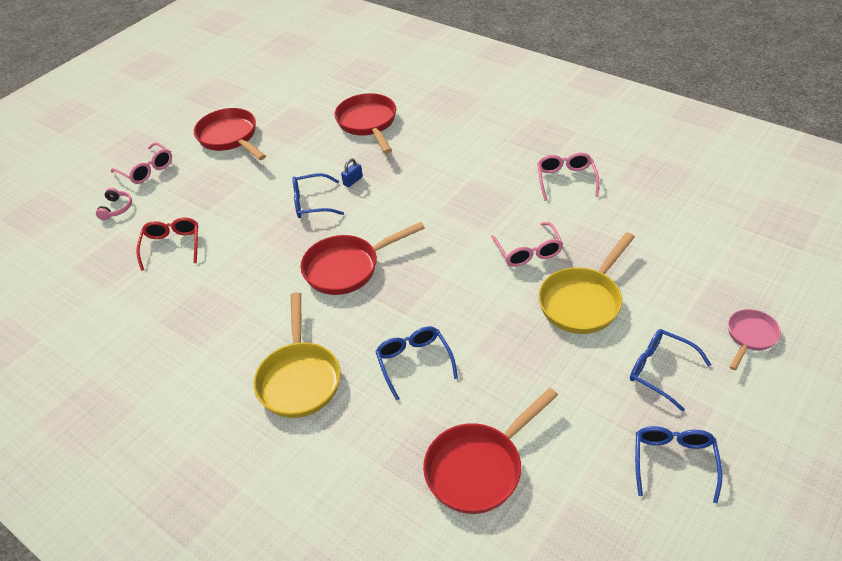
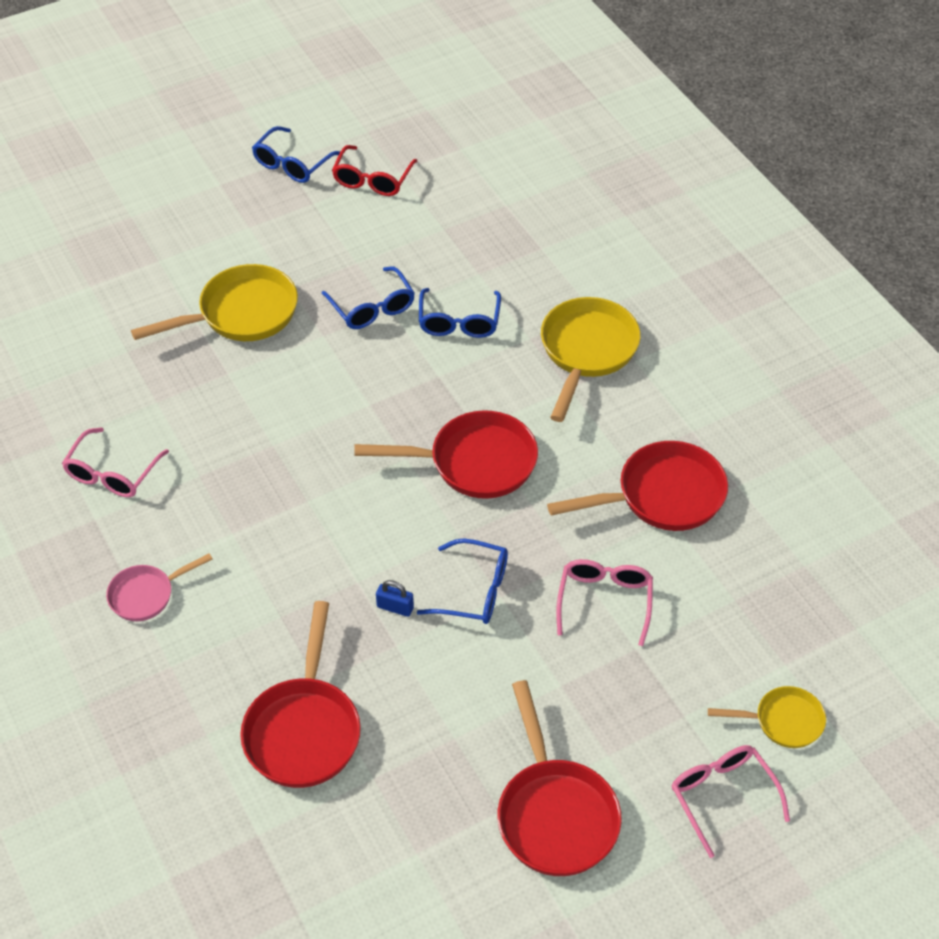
camera: 160 degrees left, 5 degrees up
(116, 208) = (783, 721): pink headphones -> yellow pan
(172, 246) = (701, 601): red glasses -> red glasses (373, 179)
(353, 181) = (395, 607): blue padlock -> blue padlock turned 45 degrees clockwise
(479, 468) = (455, 216): red pan -> red pan (662, 496)
(528, 251) = (247, 393): pink glasses -> pink glasses (604, 602)
(660, 371) = (233, 226): blue glasses -> blue glasses (372, 307)
(750, 336) = (123, 222): pink pan -> pink pan (146, 595)

